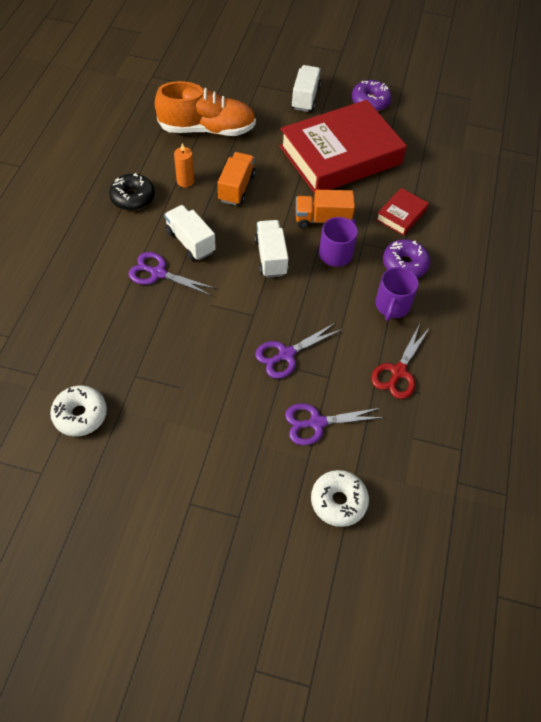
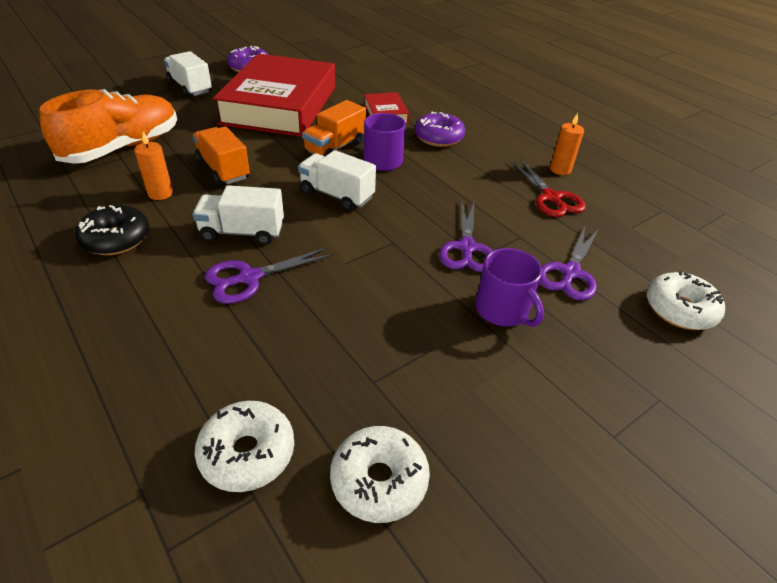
camera: 50 degrees left, 15 degrees down
(55, 356) = (247, 453): none -> white donut
(392, 306) = (475, 164): purple mug -> purple mug (503, 310)
(446, 359) = (560, 169): none -> orange candle

